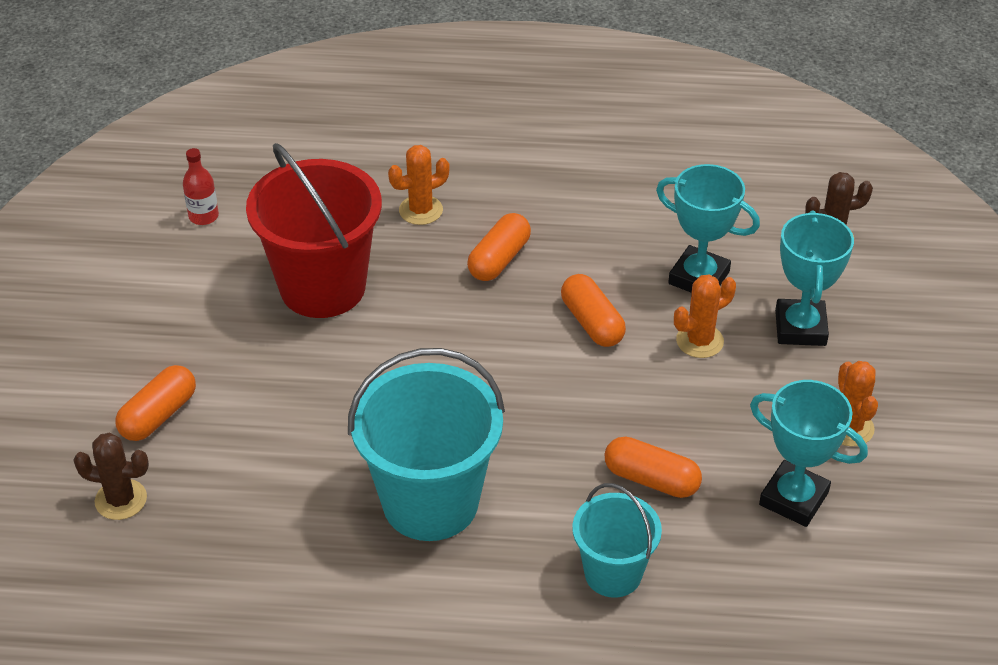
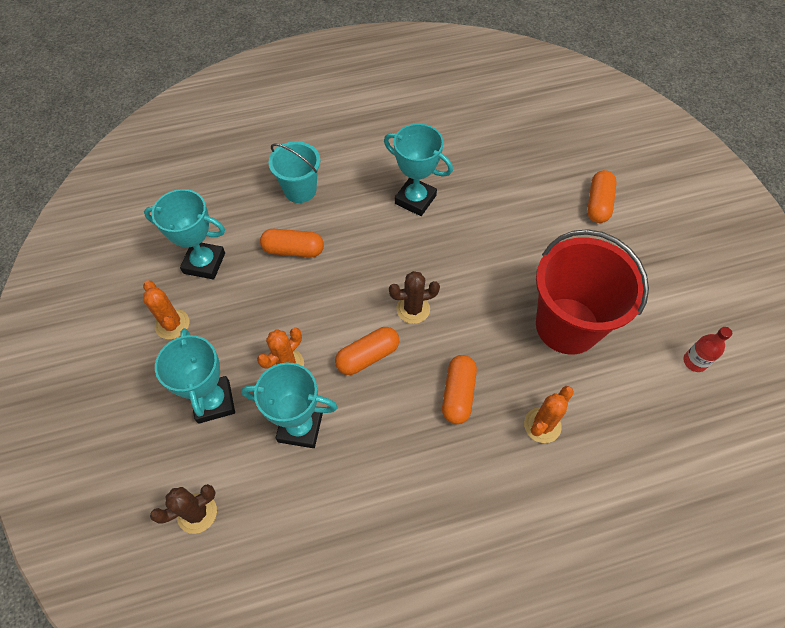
camera: 160 degrees right, 15 degrees up
(121, 500) = (578, 154): brown cactus -> brown cactus (413, 309)
(430, 502) = (415, 199): turquoise bucket -> turquoise trophy
(592, 322) = (367, 356): orange capsule -> orange capsule turned 75 degrees counterclockwise

